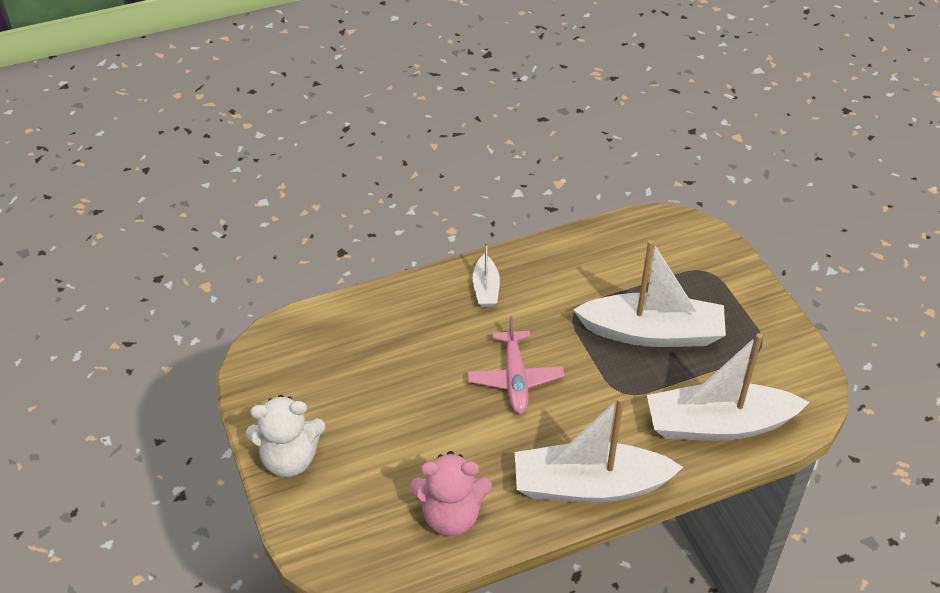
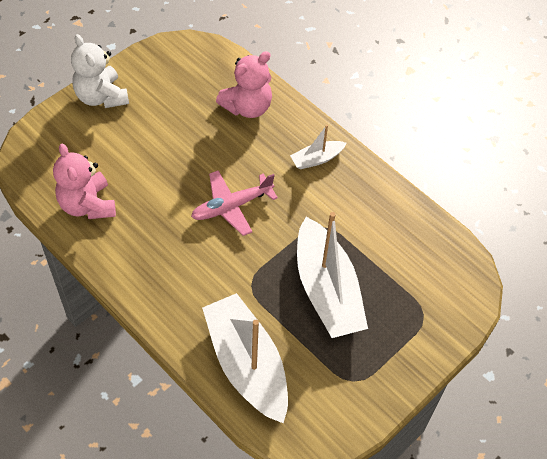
camera: 65 degrees right, 10 degrees up
(384, 324) = (247, 107): none -> pink teddy bear
(589, 486) = (147, 285): white boat -> none

